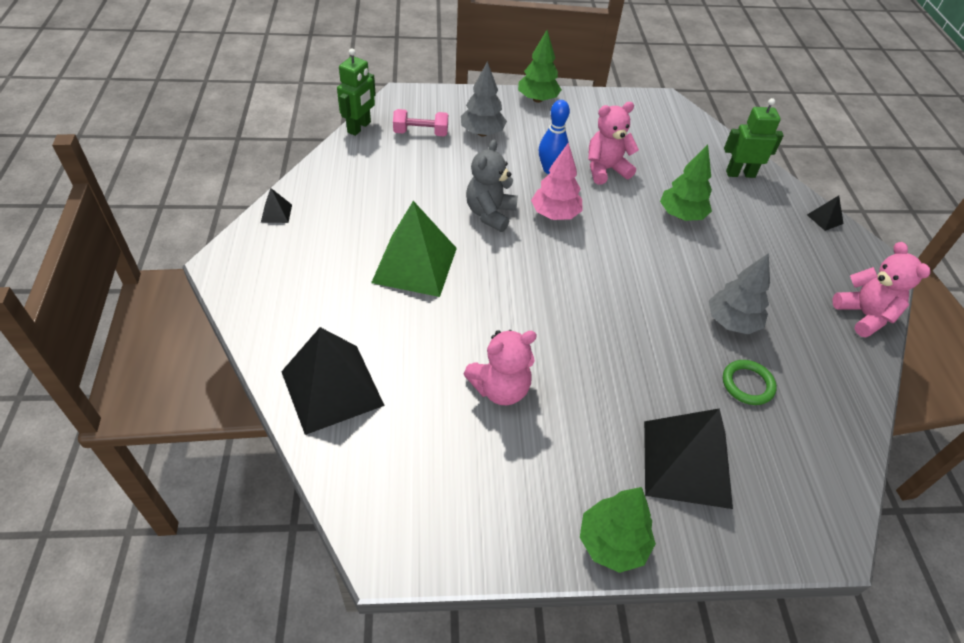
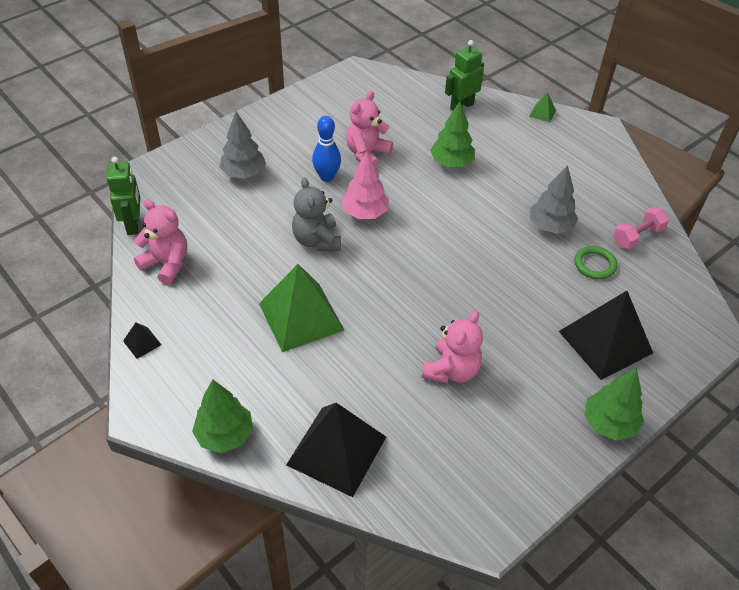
camera: 35 degrees left, 0 degrees up
(421, 133) = (192, 201): pink dumbbell -> pink dumbbell (637, 237)
(537, 99) = (259, 119): green tree -> green tree (224, 435)
(825, 219) = (542, 113): black pyramid -> green pyramid
(864, 315) = (619, 173): pink teddy bear -> pink teddy bear (166, 264)

